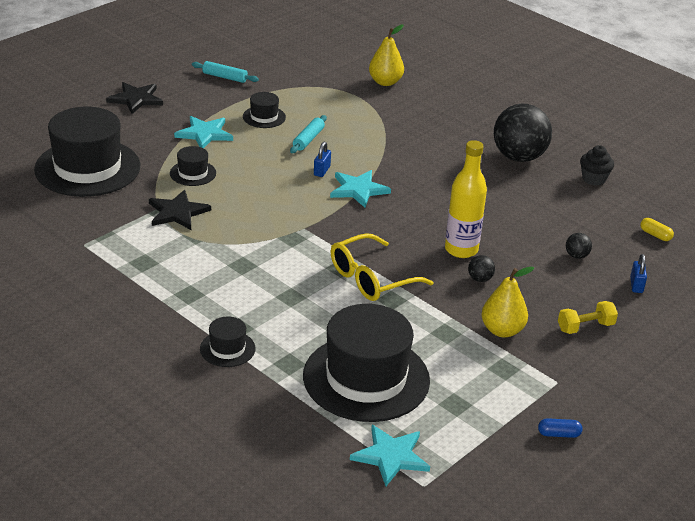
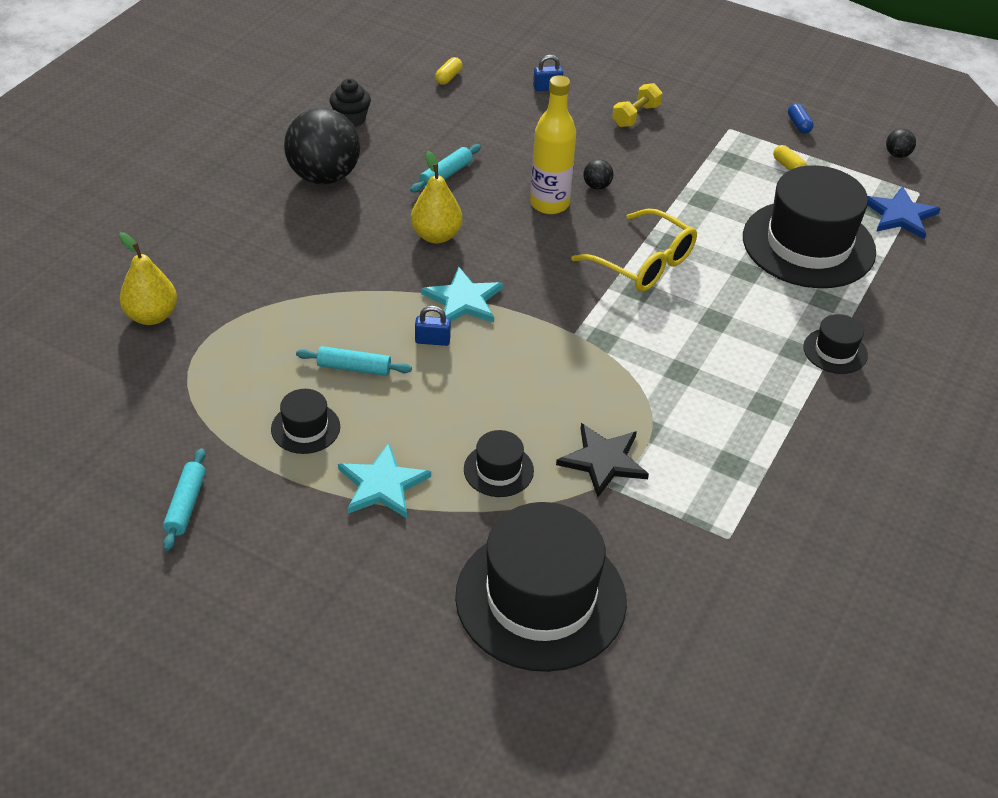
camera: 105 degrees left, 10 degrees up
(136, 99) = (301, 604): black star -> none
(391, 456) = (900, 215): turquoise star -> blue star
(487, 403) = (788, 166): none -> yellow capsule
(502, 330) = (675, 165): yellow pear -> yellow pear (436, 235)
(511, 209) = (446, 174): none -> turquoise rolling pin
(576, 256) = (516, 125): black ball -> black ball (897, 154)
(585, 327) = (635, 116): yellow dumbbell -> yellow dumbbell turned 75 degrees clockwise

